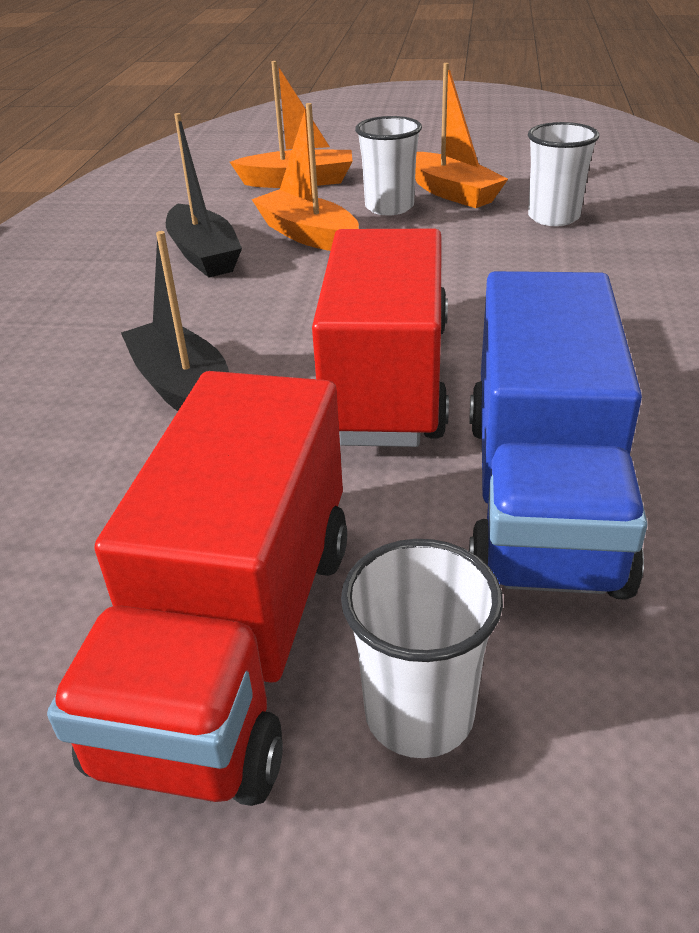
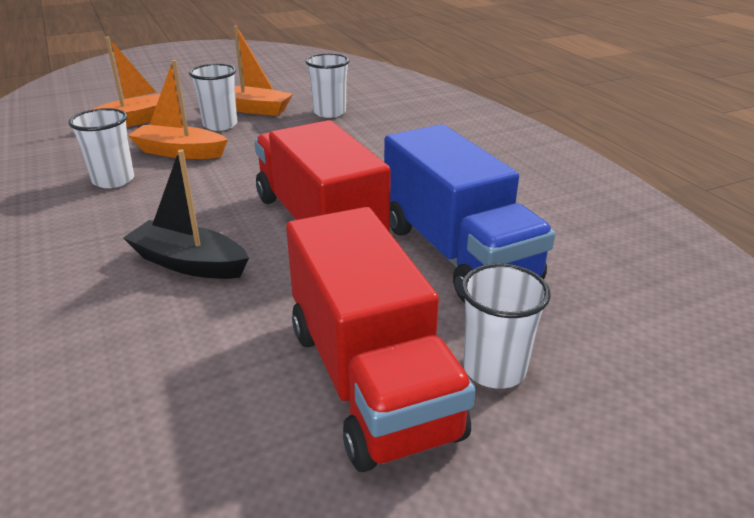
camera: 35 degrees left, 5 degrees down
(204, 255) = (113, 180): black boat -> white cup

